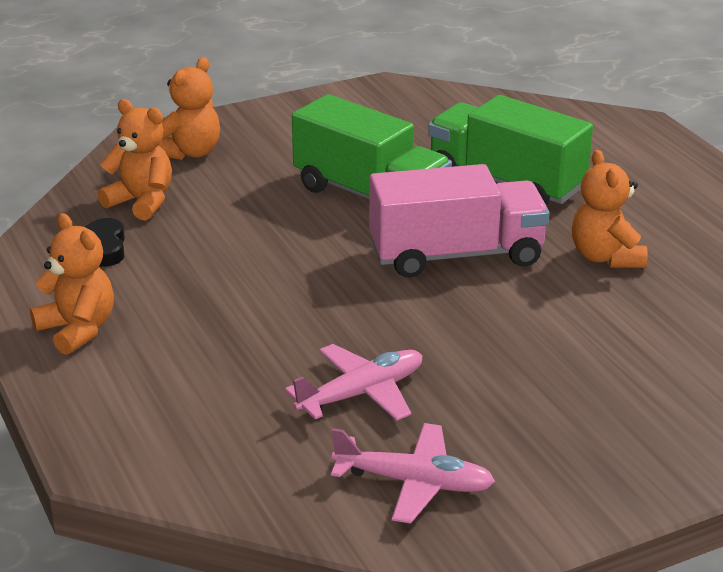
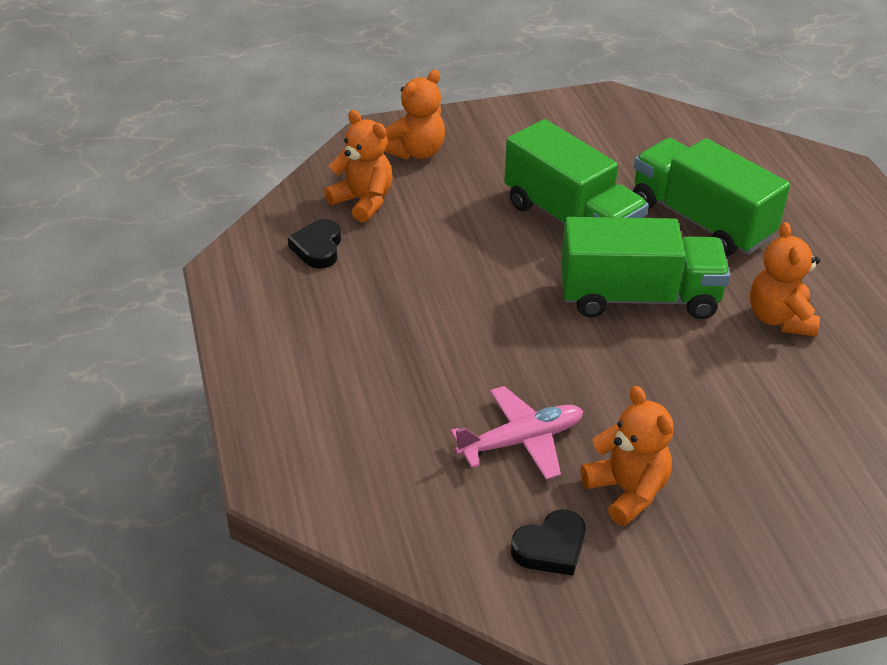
camera: 10 degrees right, 10 degrees up
(78, 330) = (282, 334): orange teddy bear -> orange teddy bear (627, 491)
(414, 483) = (551, 547): pink plane -> black heart
(456, 255) = (638, 297): pink truck -> green truck

